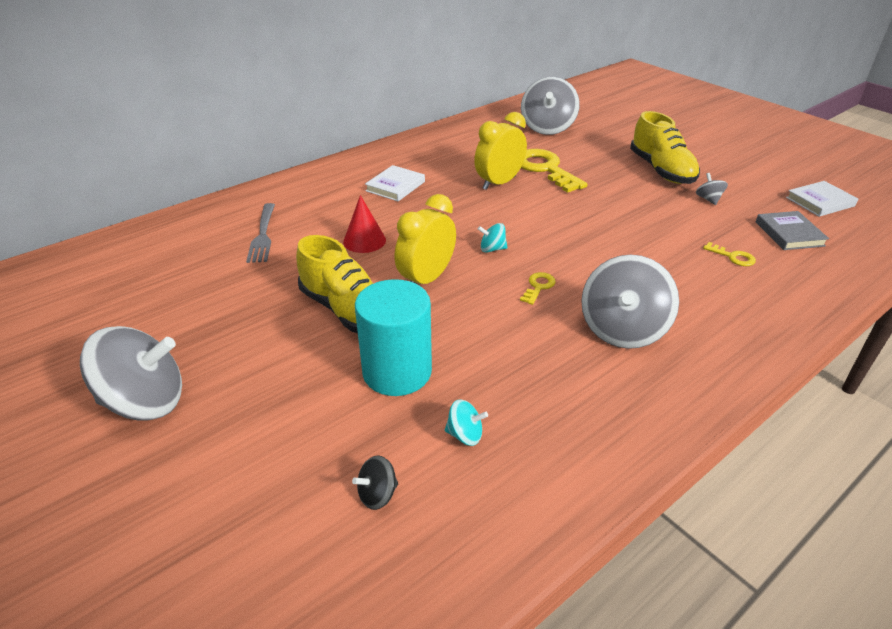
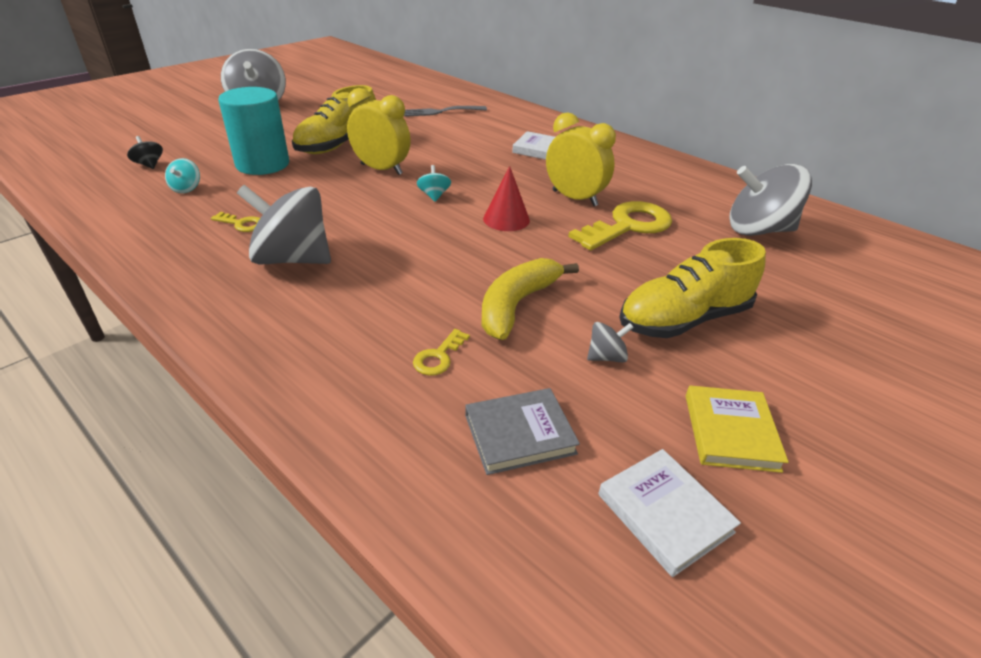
camera: 80 degrees right, 0 degrees up
(364, 241) = (439, 144): red cone -> red cone (506, 219)
(538, 287) = (369, 217): yellow key -> yellow key (242, 224)
(663, 223) = (517, 305): none -> yellow banana
(755, 176) = (730, 432): none -> yellow book

